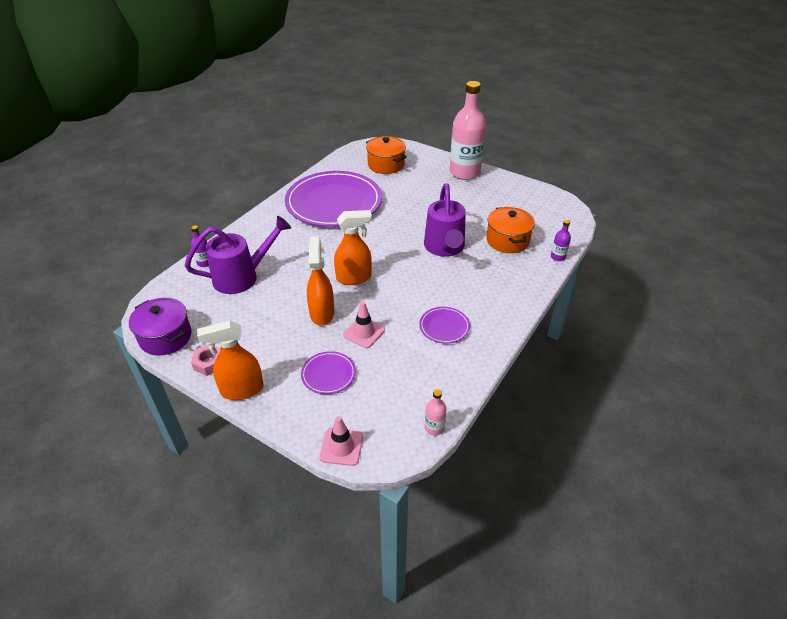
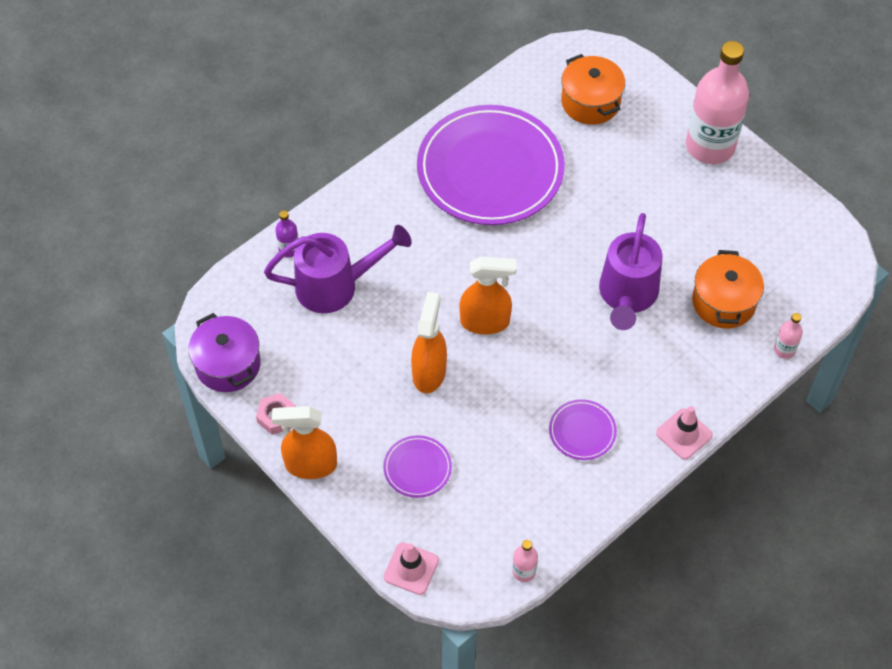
camera: 15 degrees right, 15 degrees up
(364, 332) = (476, 416): pink traffic cone -> pink traffic cone (684, 434)
(558, 257) = (784, 350): purple bottle -> pink bottle

